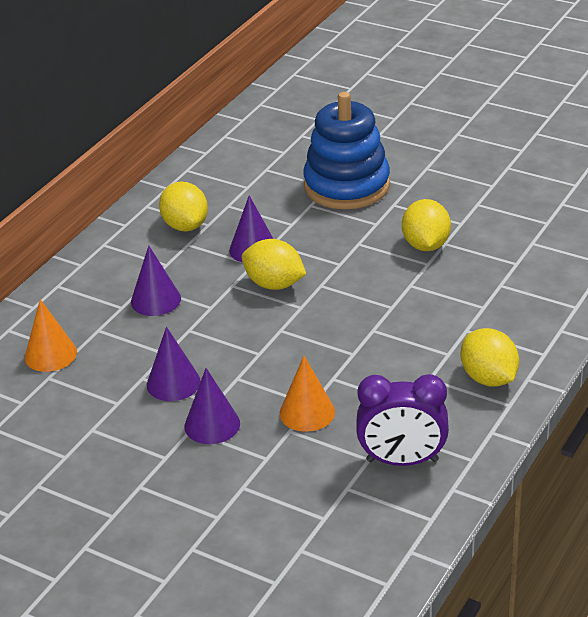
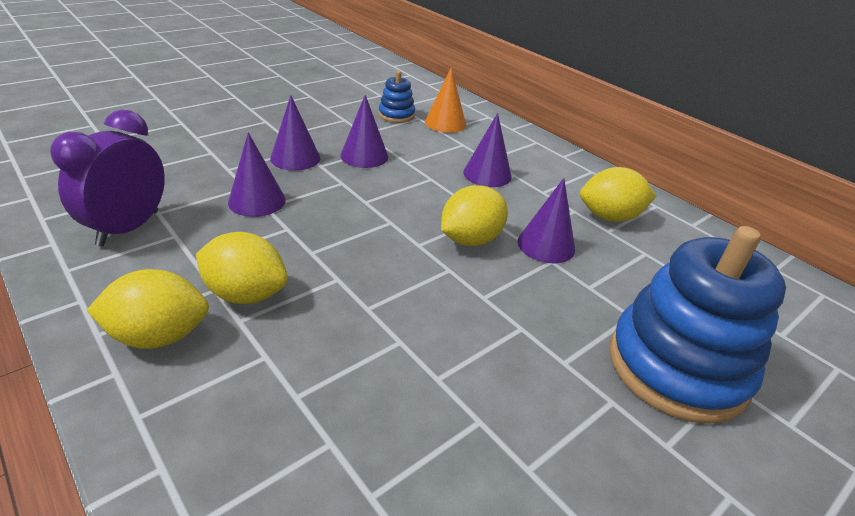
camera: 105 degrees right, 0 degrees up
(52, 395) = (396, 115): none -> blue stacking toy
(307, 412) = (257, 201): orange cone -> purple cone
(426, 245) = (484, 395): yellow lemon -> yellow lemon (246, 294)

